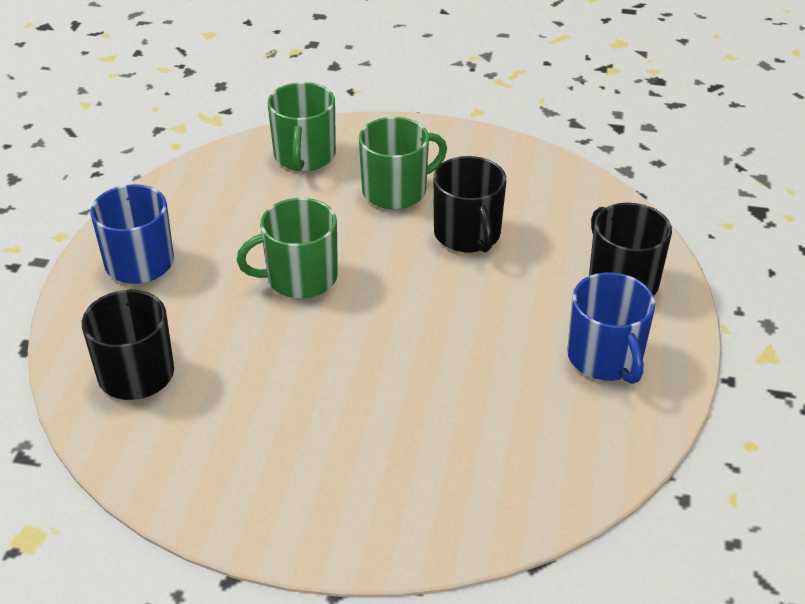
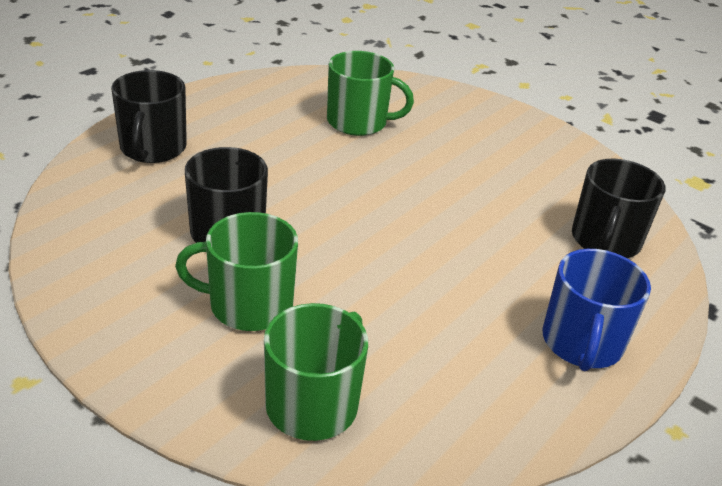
camera: 155 degrees left, 5 degrees down
(300, 278) = (420, 258): green mug -> green mug (358, 122)
(605, 358) = (235, 116): blue mug -> none

